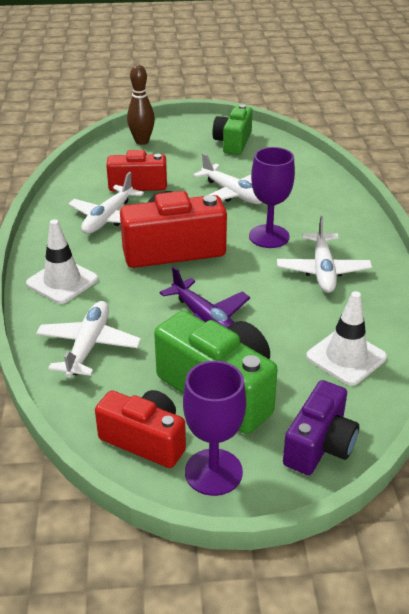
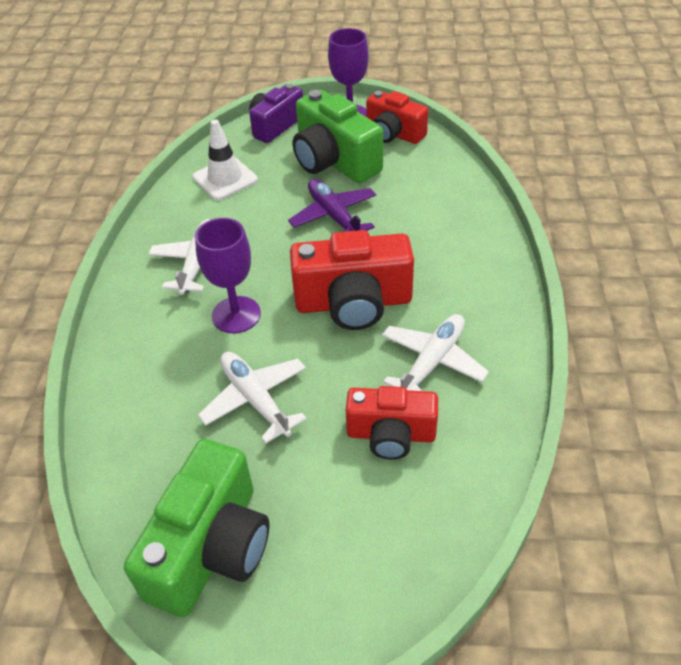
camera: 170 degrees left, 10 degrees up
(62, 281) = (476, 267): white traffic cone -> none
(88, 346) = (440, 199): white plane -> none
(142, 141) = (380, 570): brown bowling pin -> none
(233, 142) = (211, 548): green camera -> green camera, size x1.53

